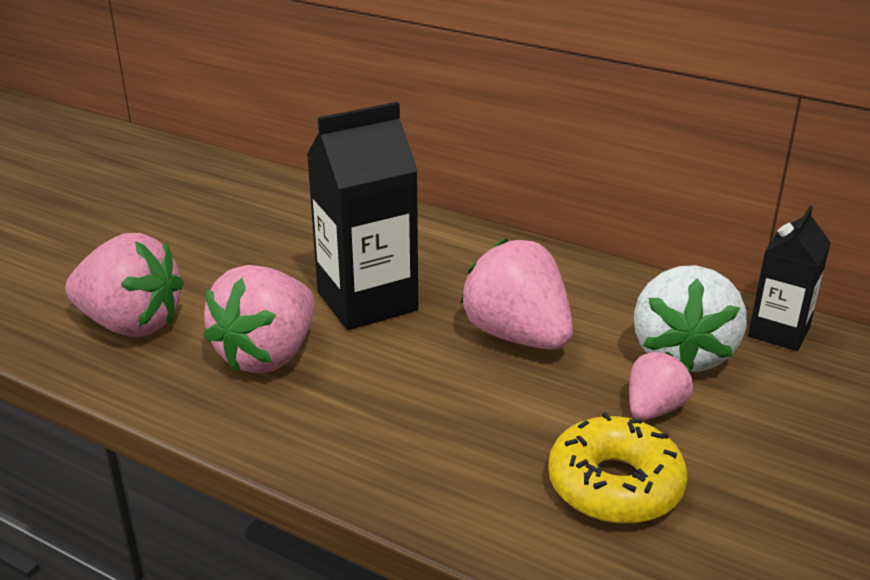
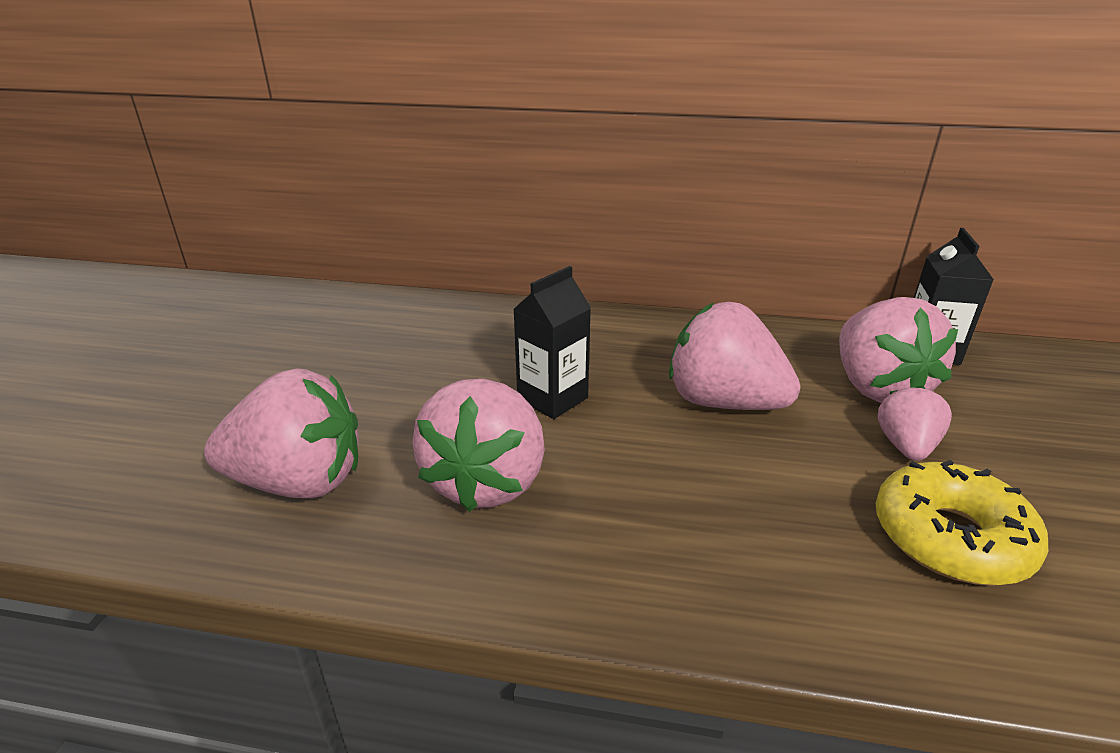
camera: 20 degrees left, 0 degrees up
(367, 301) = (552, 398): black carton -> black carton, size x0.61
(682, 354) = (877, 387): white strawberry -> pink strawberry

